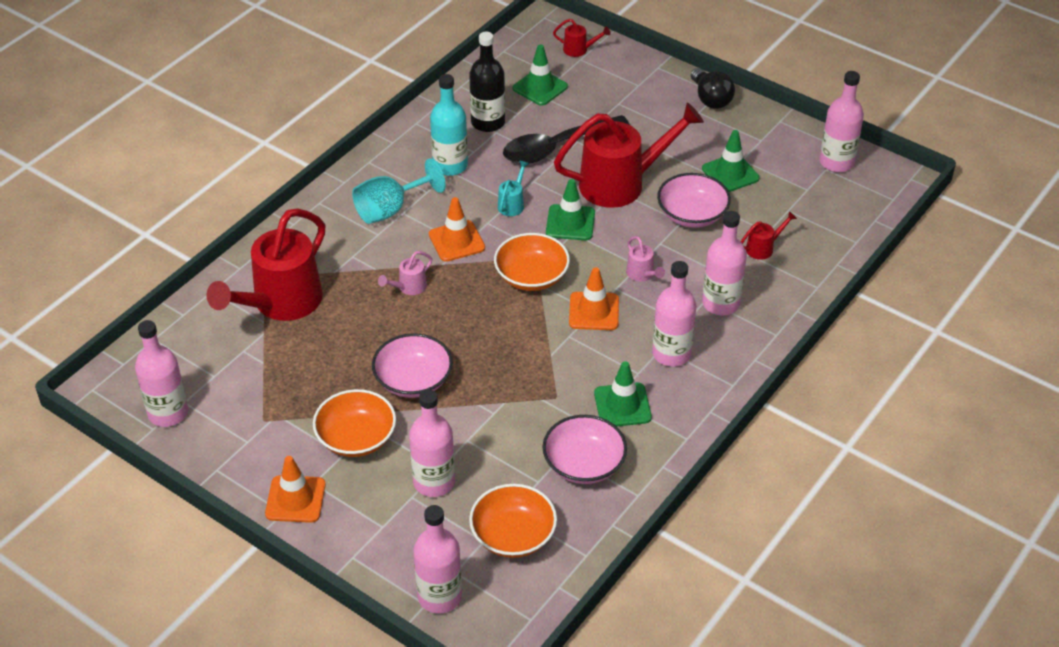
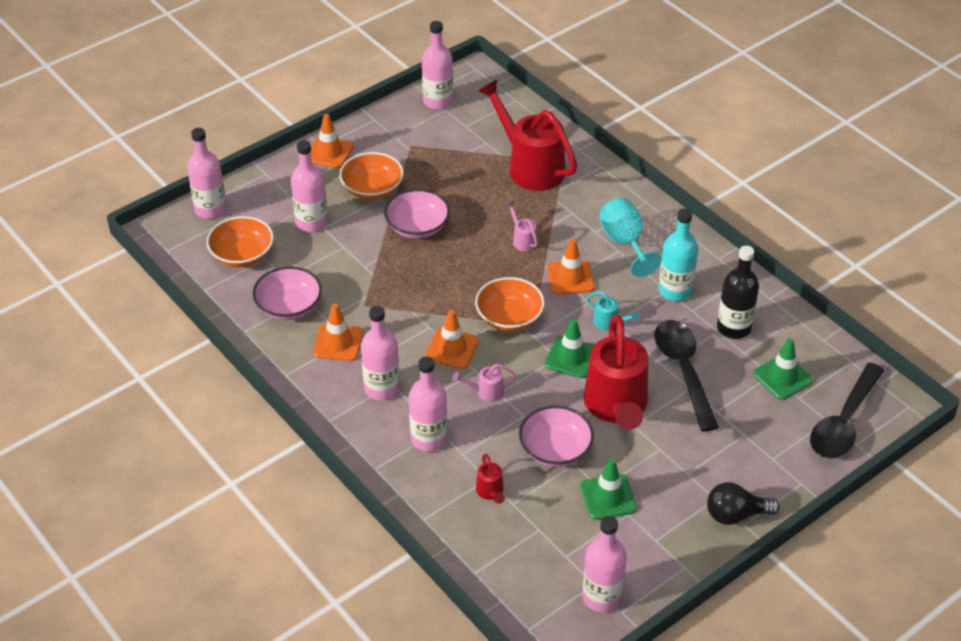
camera: 105 degrees right, 0 degrees up
(579, 50) = (844, 422): red watering can -> black spoon
(622, 405) = (338, 343): green traffic cone -> orange traffic cone

